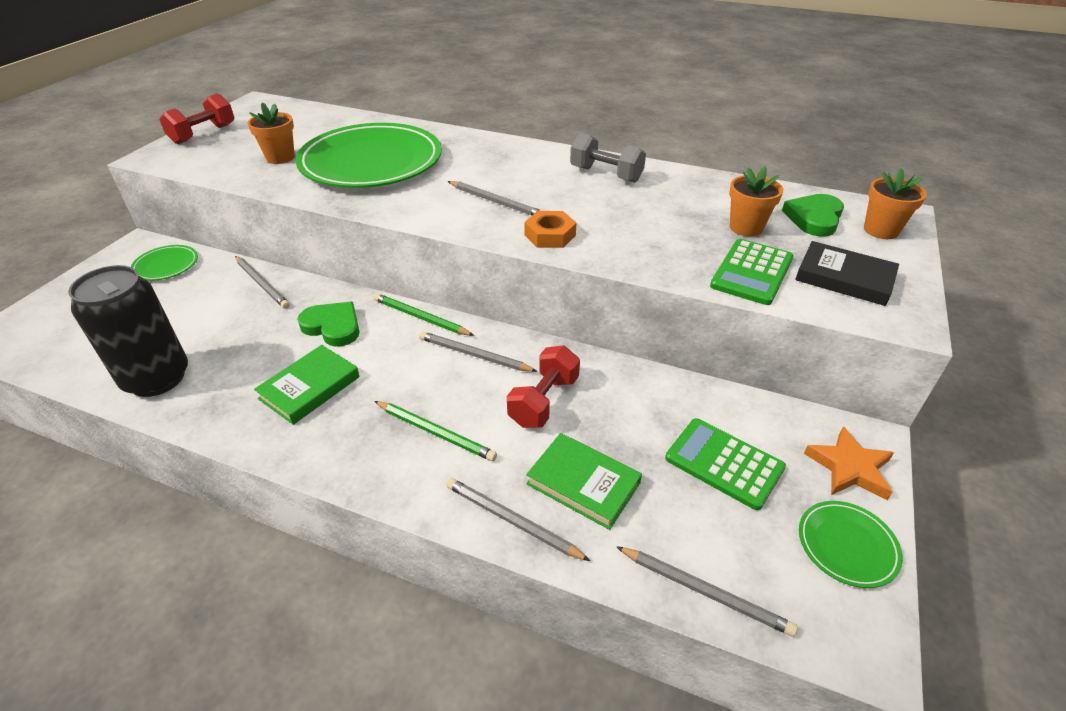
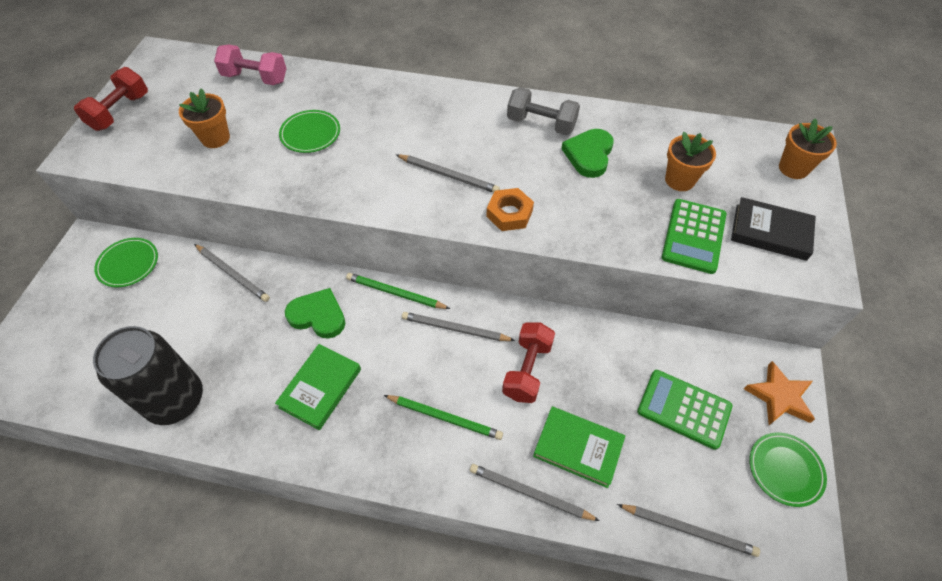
camera: 10 degrees left, 15 degrees up
(337, 123) = (255, 78): none -> pink dumbbell
(371, 162) = (310, 134): green plate -> green plate, size x0.43
(814, 218) = (736, 160): green heart -> green heart (589, 155)

